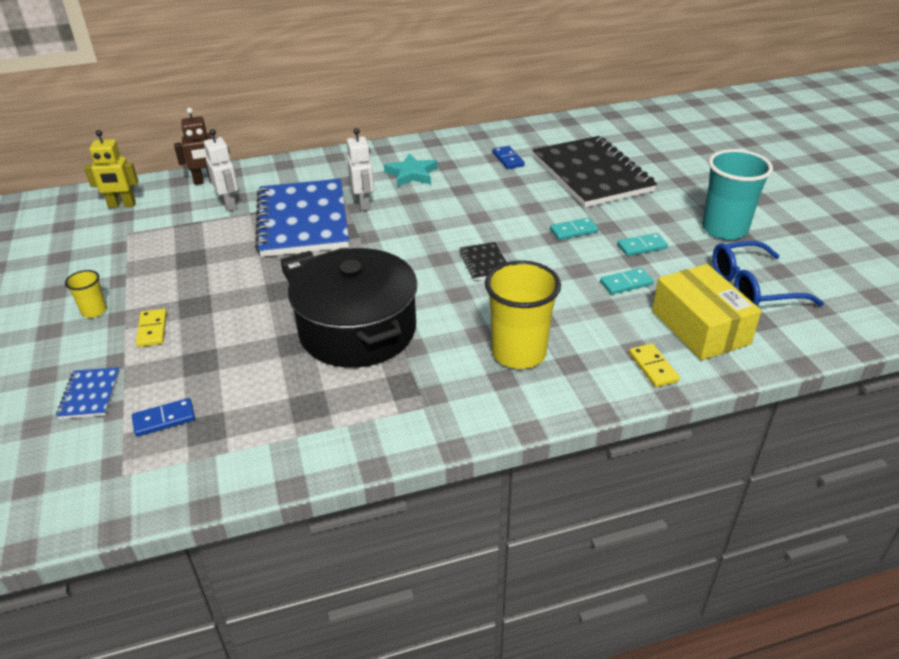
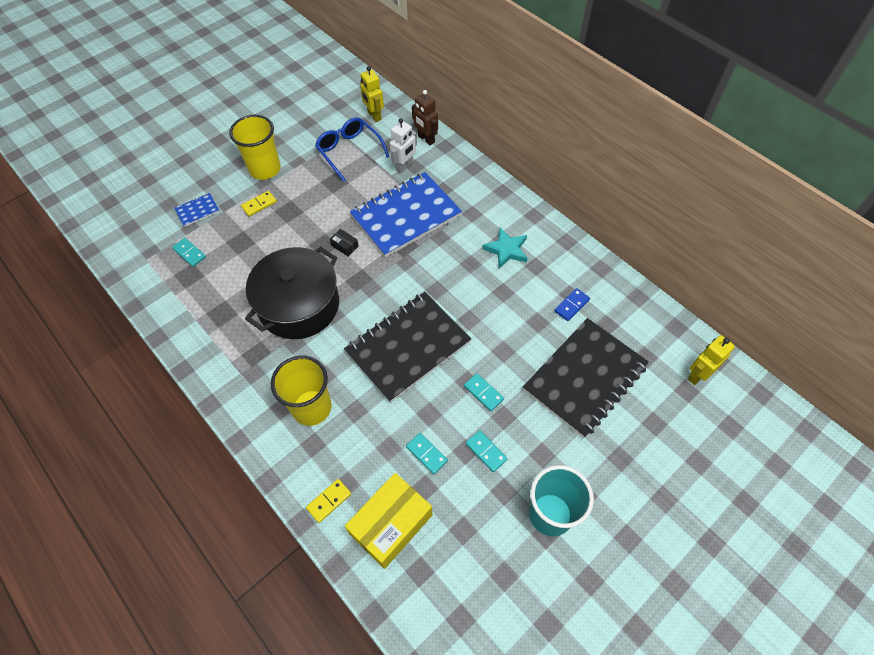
camera: 65 degrees right, 20 degrees up
(94, 311) = (265, 169): yellow cup -> yellow cup, size x2.07
(164, 419) = (189, 253): blue domino -> turquoise domino
(364, 204) = (447, 240): white robot -> none
(484, 263) = (408, 347): black notebook -> black notebook, size x2.41
(621, 126) = (697, 375): none -> yellow robot
(753, 287) = (466, 557): blue glasses -> blue glasses (349, 152)

